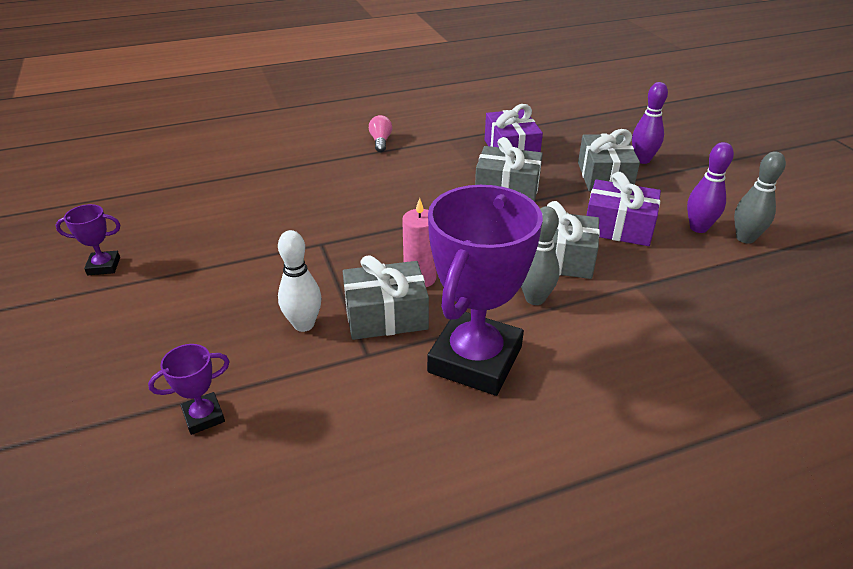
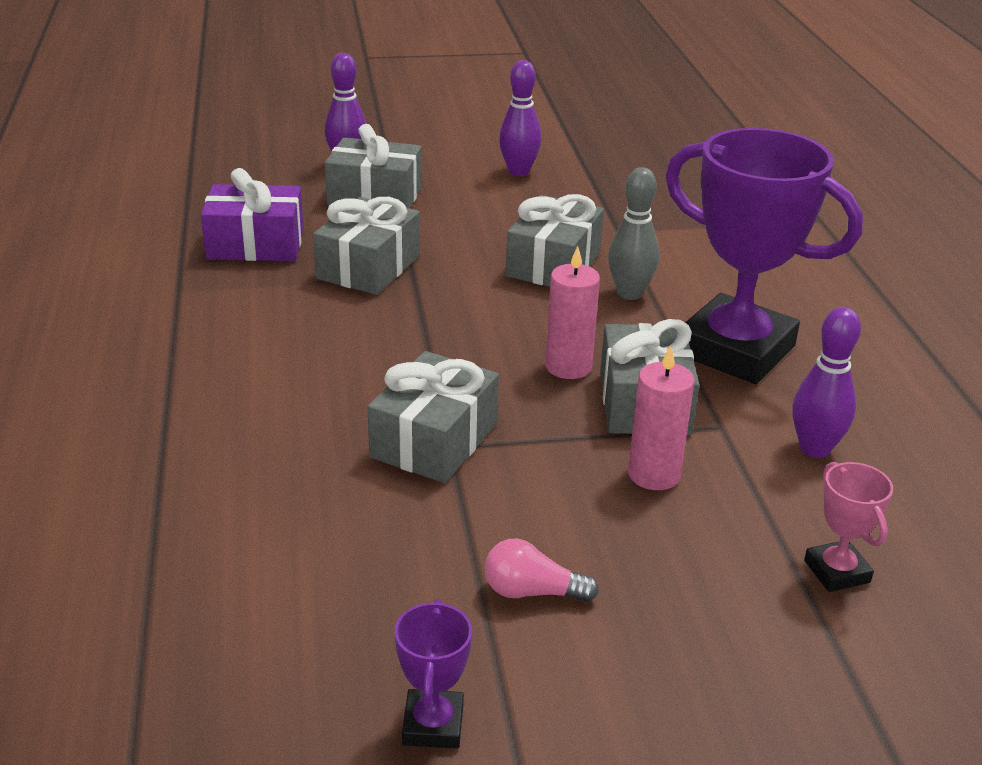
camera: 80 degrees left, 5 degrees down
(203, 416) = (836, 571): purple trophy -> pink trophy
(304, 324) = (654, 474): white bowling pin -> pink candle
(325, 237) = (434, 440): none -> grey gift
(347, 407) = (814, 449): none -> purple bowling pin
(380, 141) = (135, 355): pink light bulb -> pink light bulb (532, 592)
(618, 227) = (499, 214): purple gift -> none
(745, 238) = (548, 154): grey bowling pin -> none

